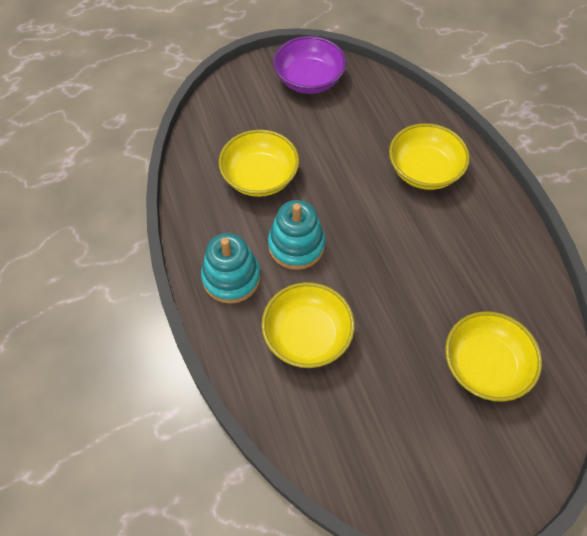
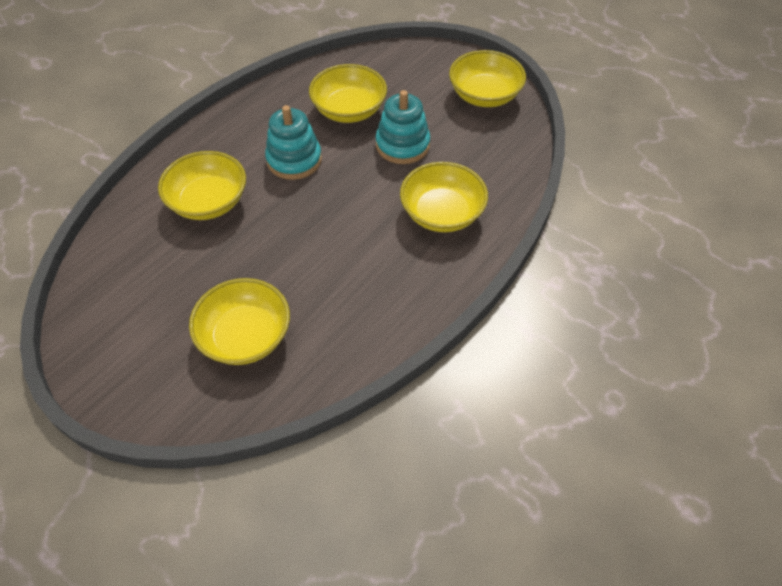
camera: 60 degrees right, 5 degrees down
(231, 278) = (237, 135): turquoise stacking toy -> turquoise stacking toy (402, 145)
(309, 80) = (484, 95): purple bowl -> yellow bowl

